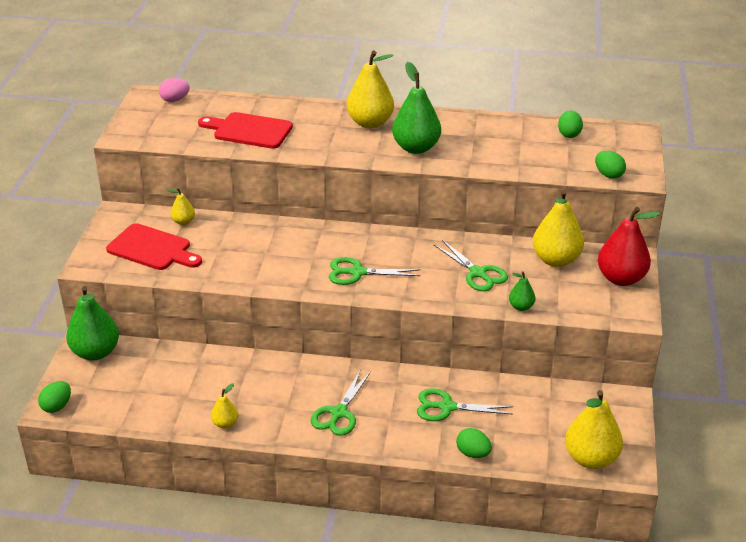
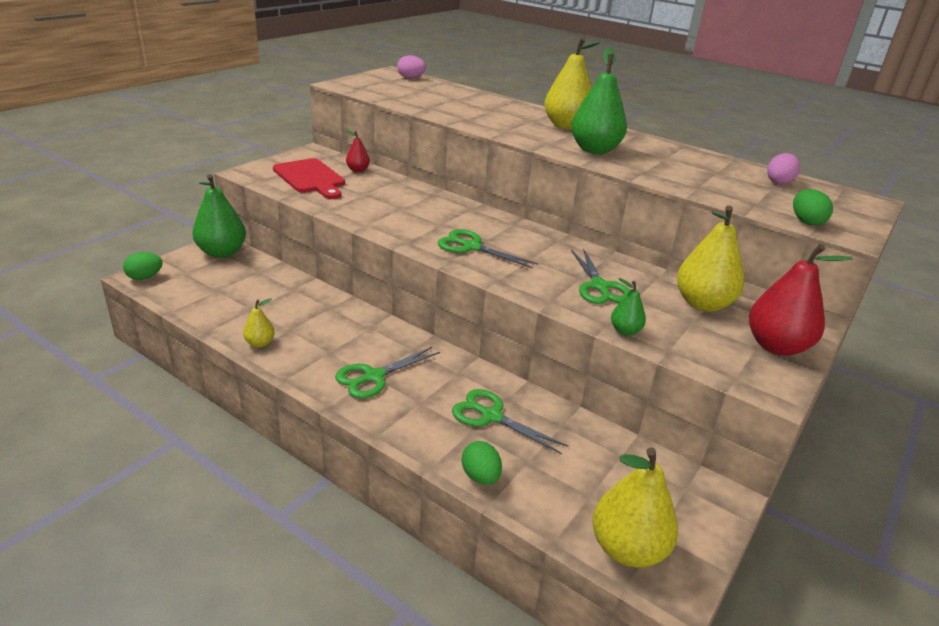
camera: 25 degrees right, 5 degrees down
(183, 222) = (358, 170): yellow pear -> red pear
(249, 131) = (448, 105): red cutting board -> none
(569, 134) = (779, 182): green egg -> pink egg

